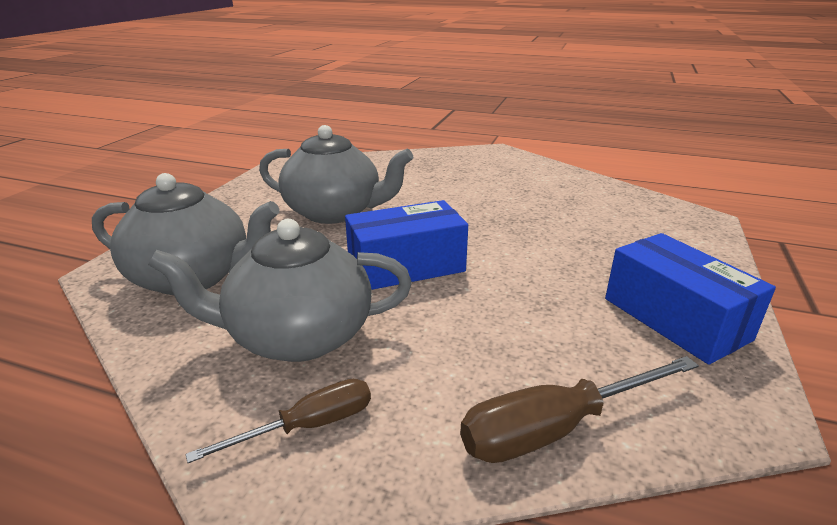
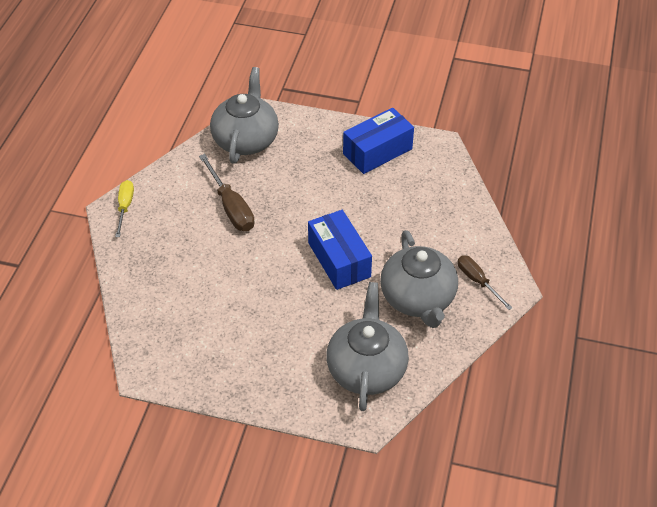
camera: 95 degrees left, 20 degrees up
(335, 212) = (259, 311): grey teapot -> grey teapot (246, 140)
(501, 155) = (125, 207): none -> yellow screwdriver
(555, 428) = (461, 203): brown screwdriver -> brown screwdriver (231, 207)

